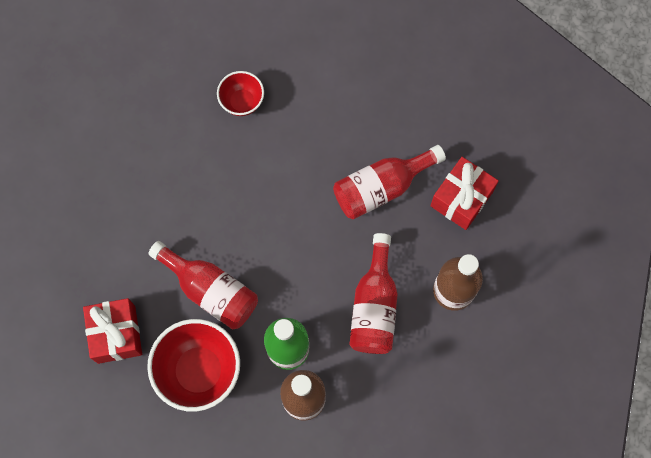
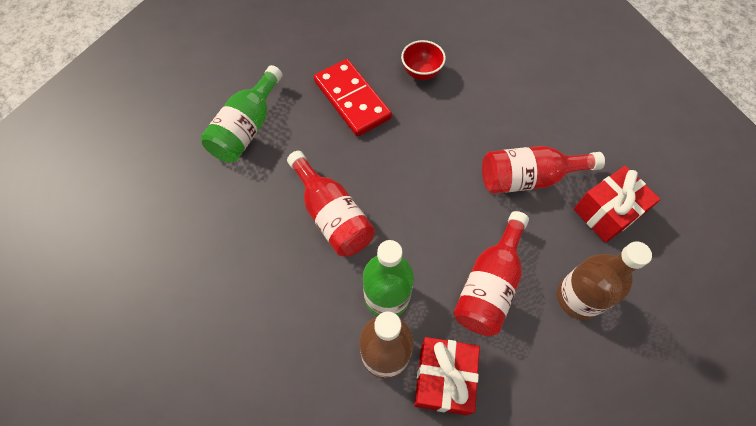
camera: 20 degrees right, 10 degrees down
(88, 228) = (247, 128): none -> green bottle
(116, 334) = (228, 225): red gift -> red gift (443, 379)
(182, 159) = (352, 100): none -> red domino
(199, 371) = (290, 286): red bowl -> none

